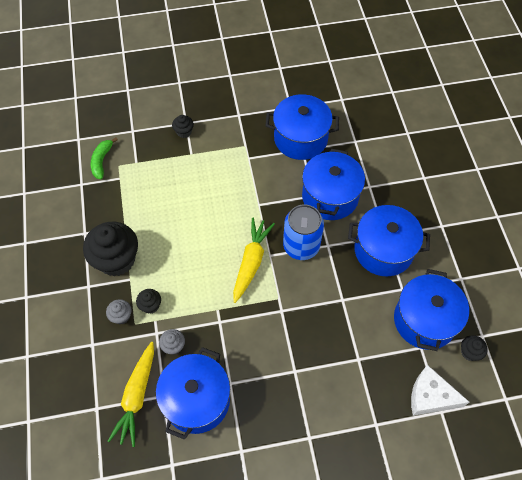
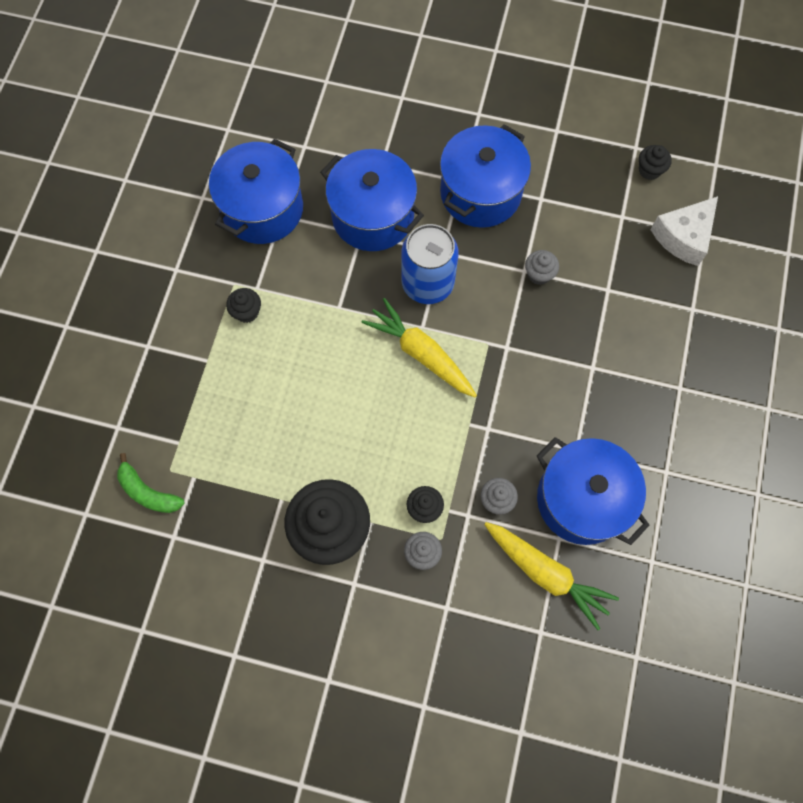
camera: 65 degrees left, 10 degrees up
(184, 132) = (162, 355): black cupcake -> black cupcake (247, 312)
(344, 310) = (539, 274): none -> grey cupcake
(424, 320) = (591, 195): blue pot -> none

